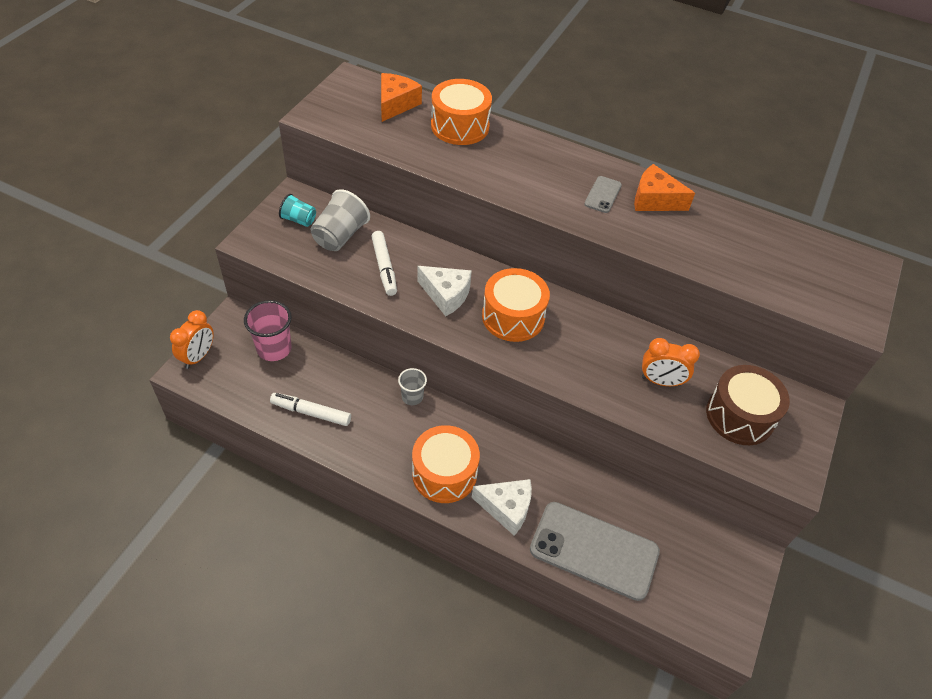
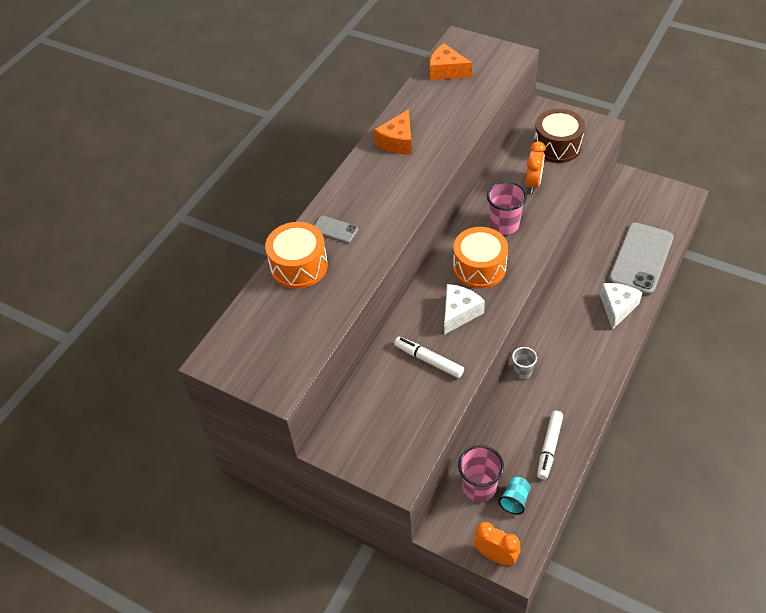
camera: 80 degrees left, 0 degrees up
(299, 220) = (366, 437): turquoise cup -> turquoise cup (515, 500)
(340, 236) = (388, 399): grey cup -> none
(384, 267) = (428, 360): white marker -> white marker turned 135 degrees counterclockwise
(396, 104) = (261, 318): orange cheese -> orange cheese (446, 71)
(444, 473) = (594, 347): orange drum -> none
(584, 345) = (504, 224): none -> pink cup
(603, 195) = (393, 171): grey phone -> grey phone (335, 229)

